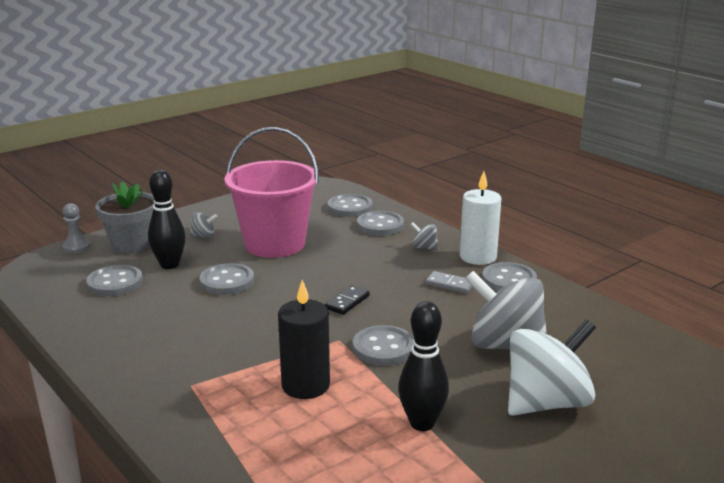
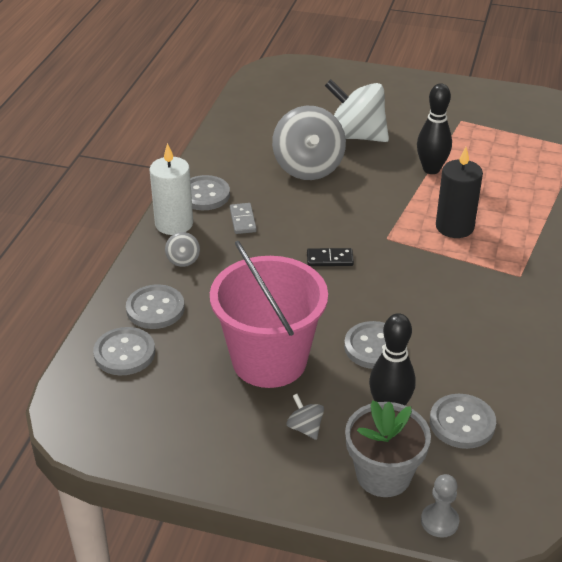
camera: 125 degrees left, 15 degrees up
(383, 348) = (372, 214): grey button -> none

